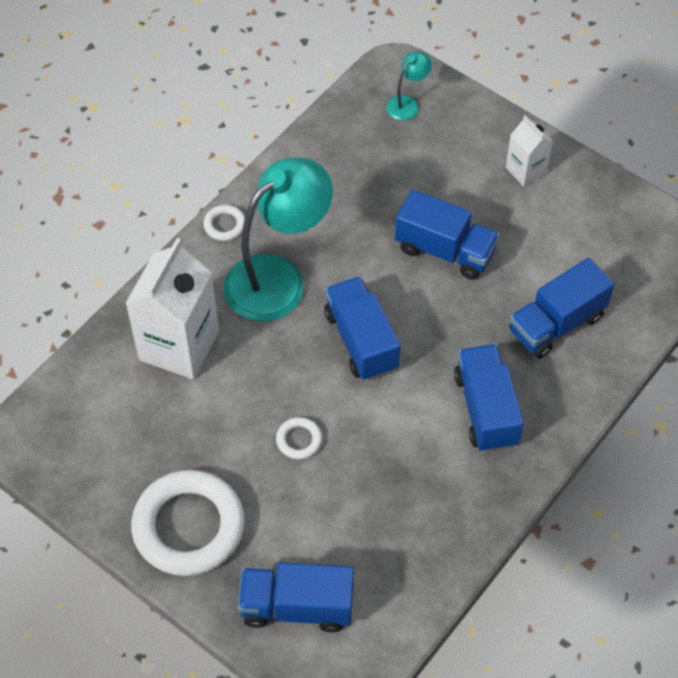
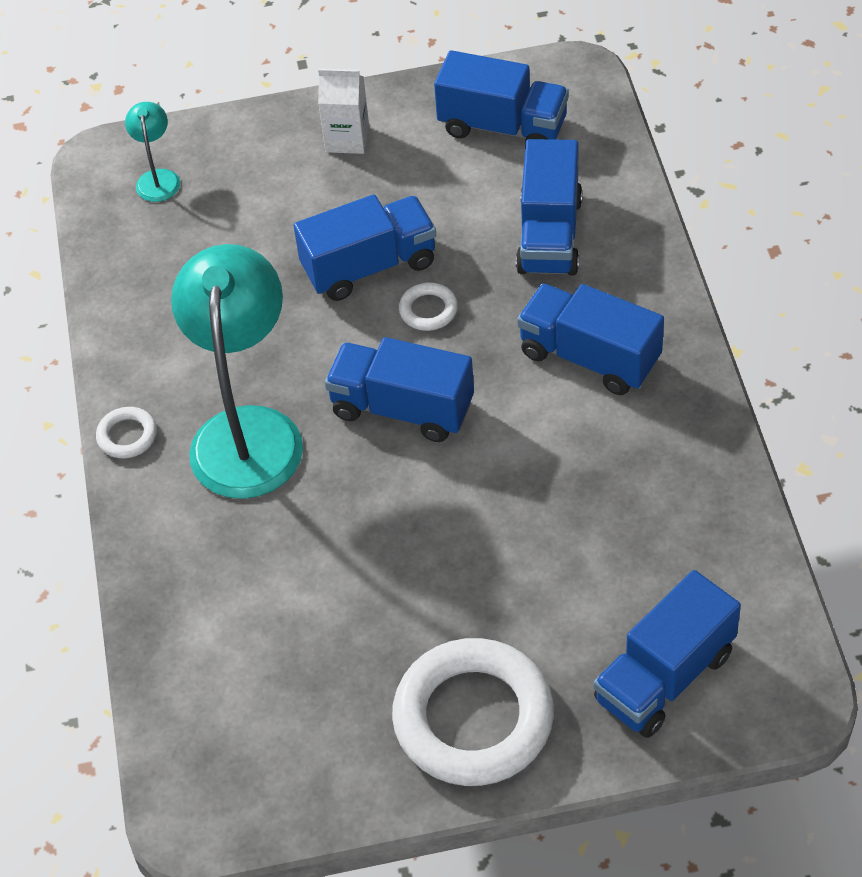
camera: 45 degrees left, 5 degrees down
(179, 346) = (235, 579): white carton -> none
(299, 440) = (466, 543): white ring -> white ring (428, 310)
(614, 240) = (503, 127): none -> blue truck

